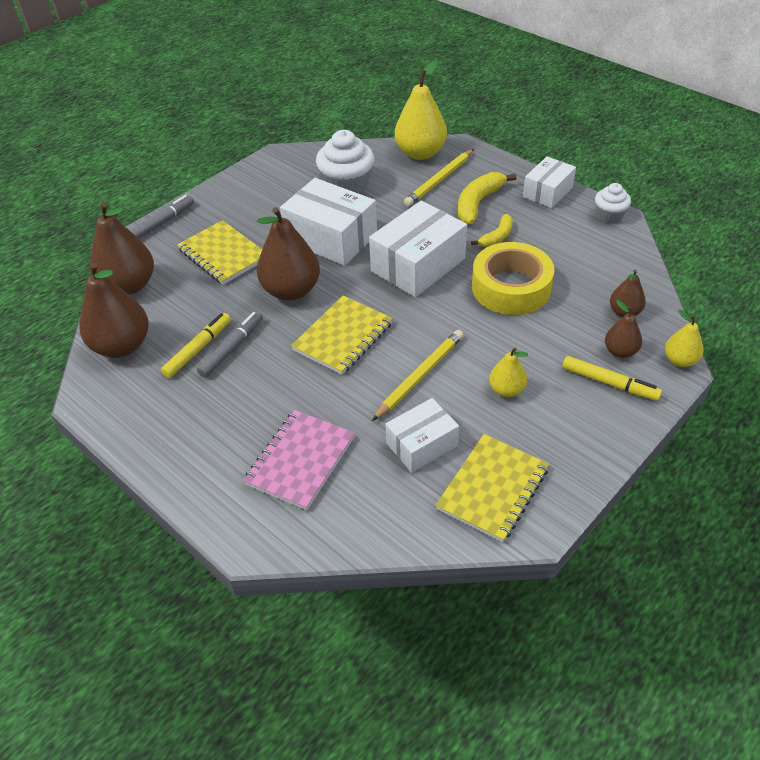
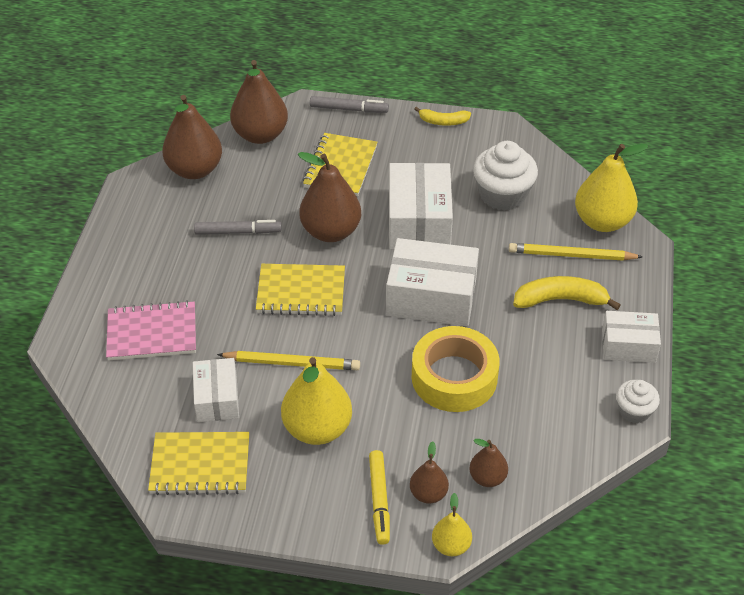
camera: 55 degrees right, 0 degrees up
(198, 349) = (222, 213): yellow marker -> none
(422, 444) = (217, 399): white box -> white box turned 60 degrees clockwise
(497, 237) = (520, 336): yellow banana -> yellow banana (443, 121)
(506, 390) = (317, 429): yellow pear -> yellow pear, size x1.89

